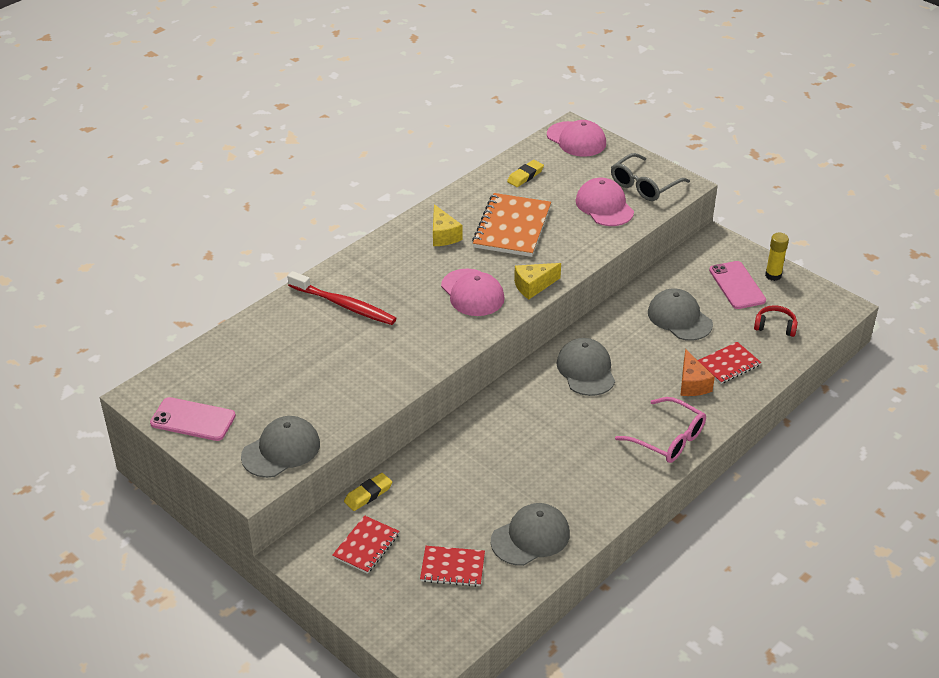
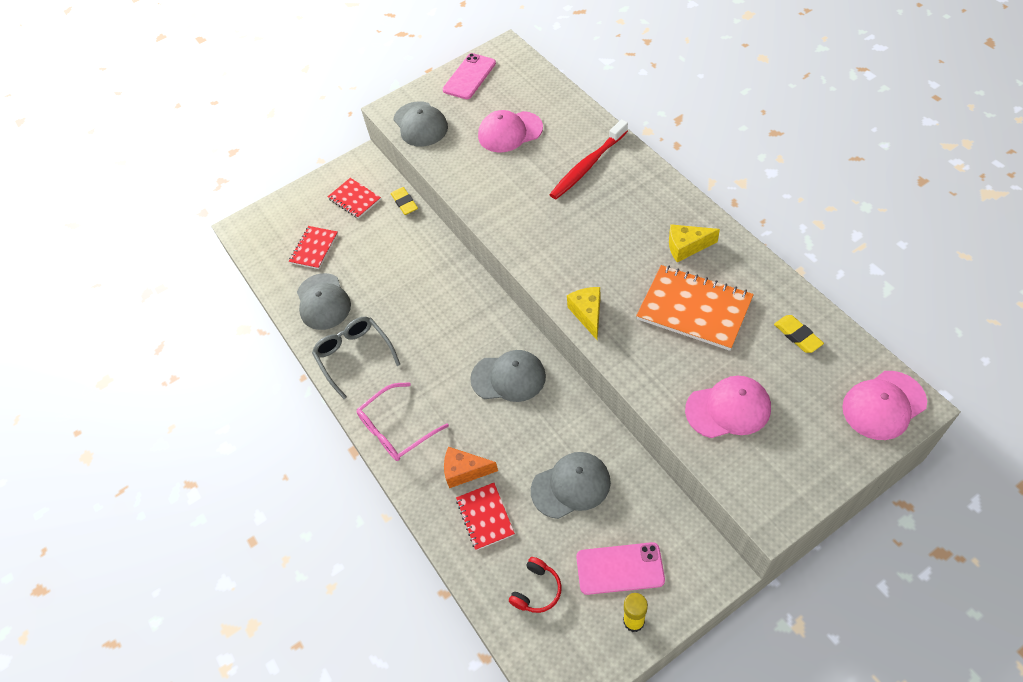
camera: 110 degrees right, 15 degrees up
(472, 293) = (586, 262): pink cap -> pink cap (510, 132)
(644, 185) = (771, 464): grey glasses -> grey glasses (354, 356)

